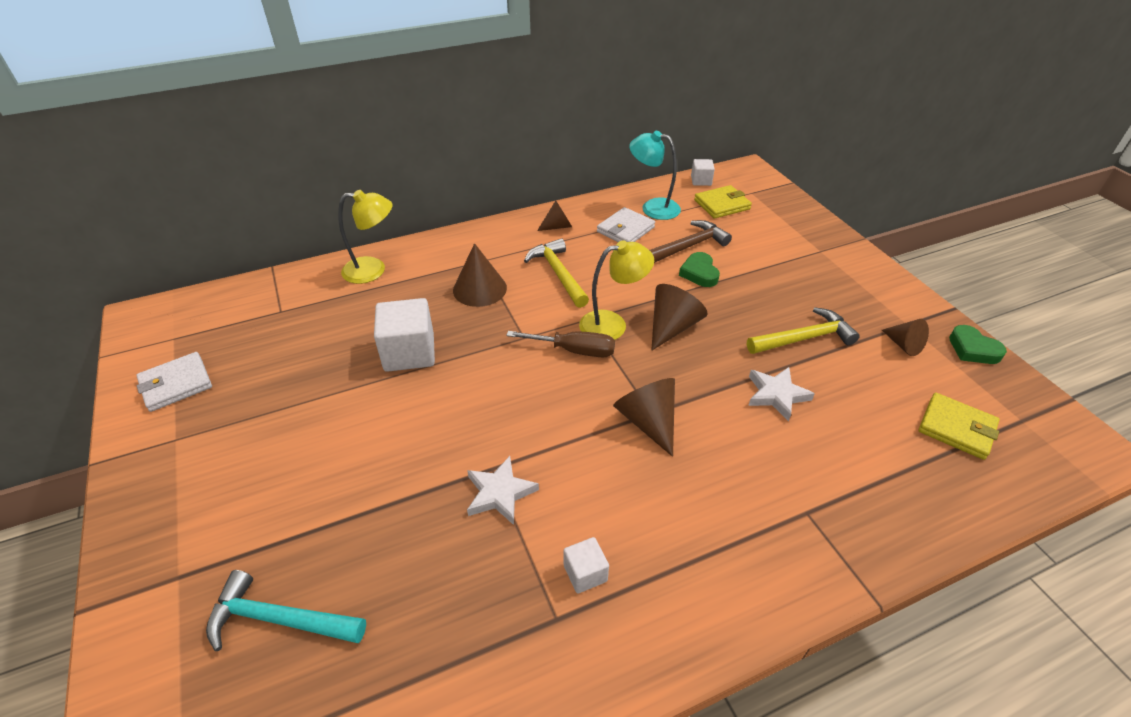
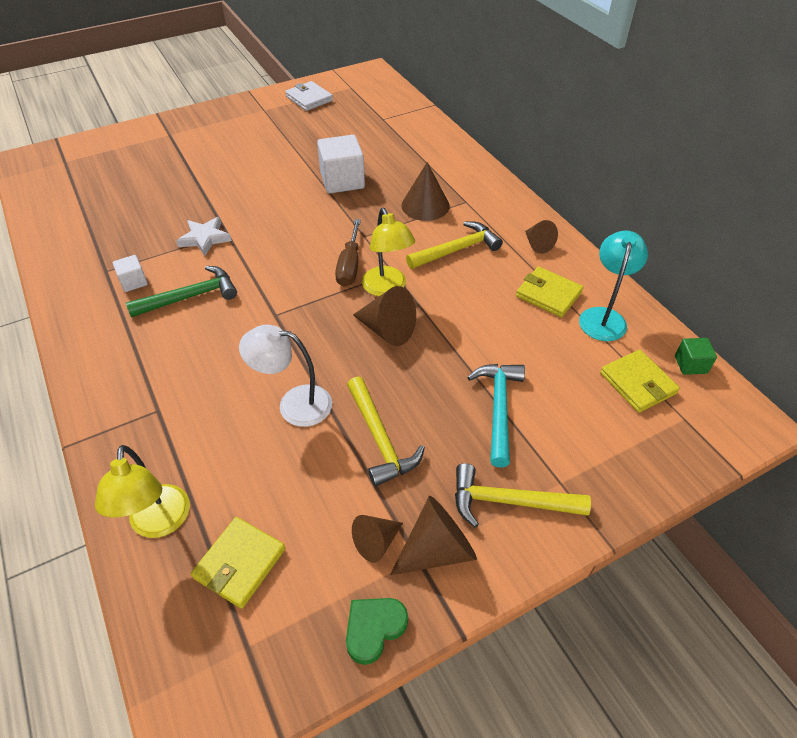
camera: 85 degrees right, 5 degrees up
(280, 619) = (135, 170): turquoise hammer -> turquoise hammer (498, 409)
(373, 270) = (439, 149): yellow lamp -> yellow lamp (159, 523)
(619, 499) = (190, 297): none -> green hammer
(625, 229) = (548, 294): white wallet -> yellow wallet
(648, 421) = (265, 312): brown cone -> brown cone (437, 549)
(688, 246) = (530, 346): brown hammer -> none
(699, 273) = (481, 354): green heart -> none
(701, 181) = (690, 364): white cube -> green cube
(776, 395) = (294, 404): white star -> white lamp
(844, 275) = (510, 502): none -> yellow hammer

